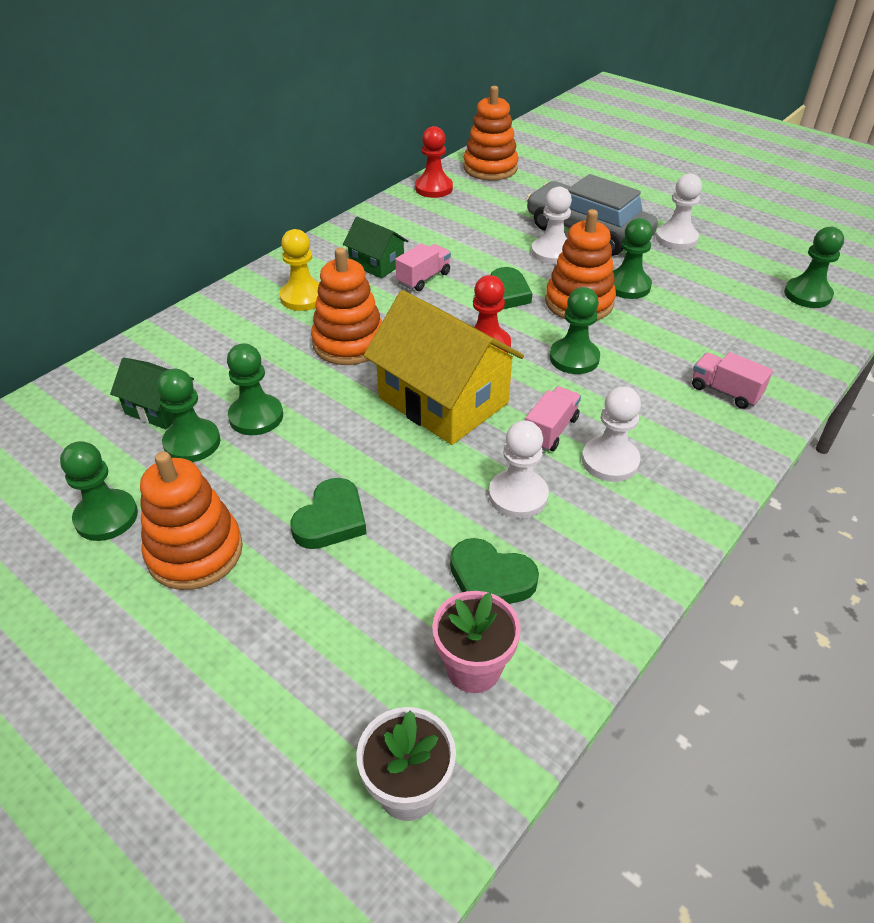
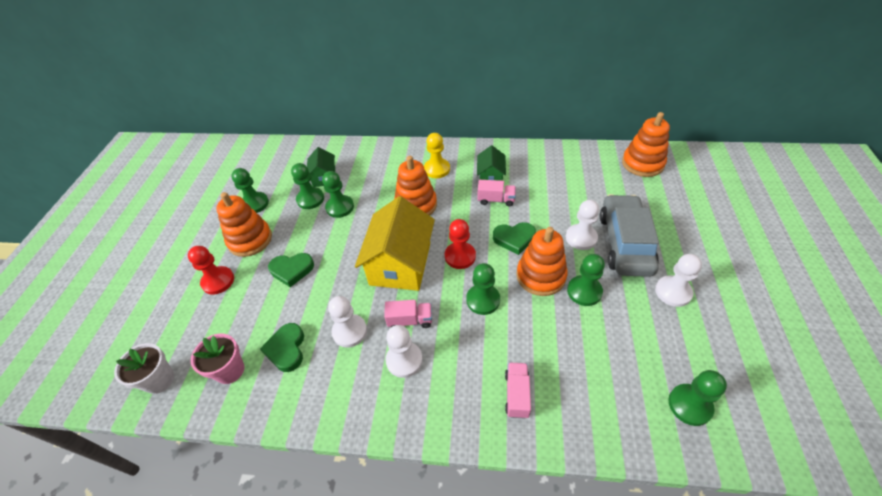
camera: 60 degrees right, 5 degrees up
(434, 188) = (589, 155): red pawn -> red pawn (218, 281)

